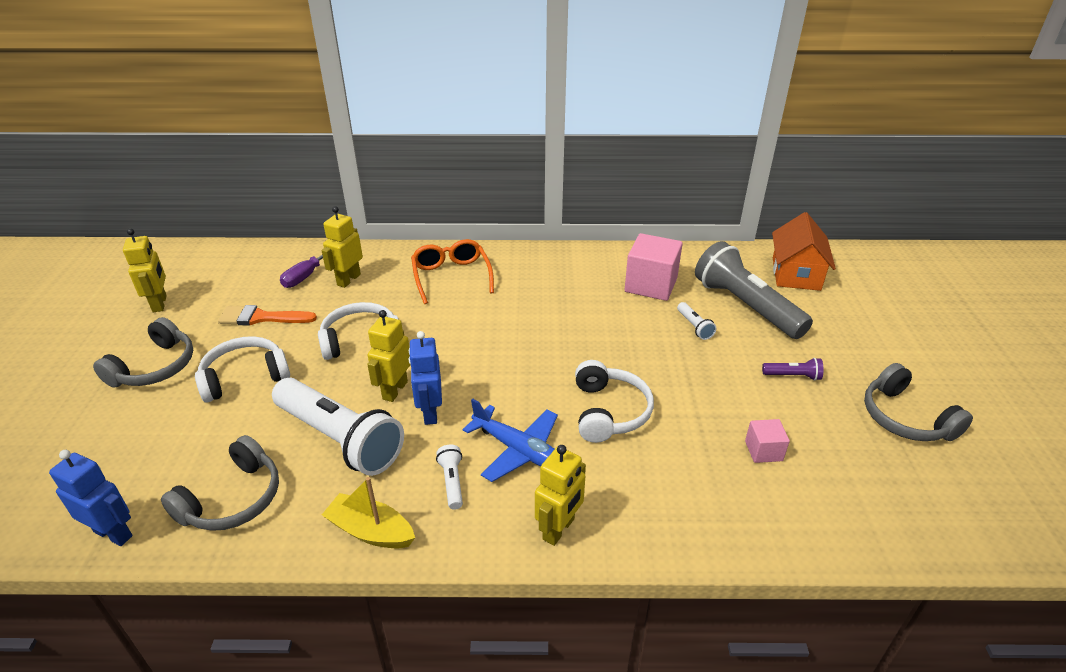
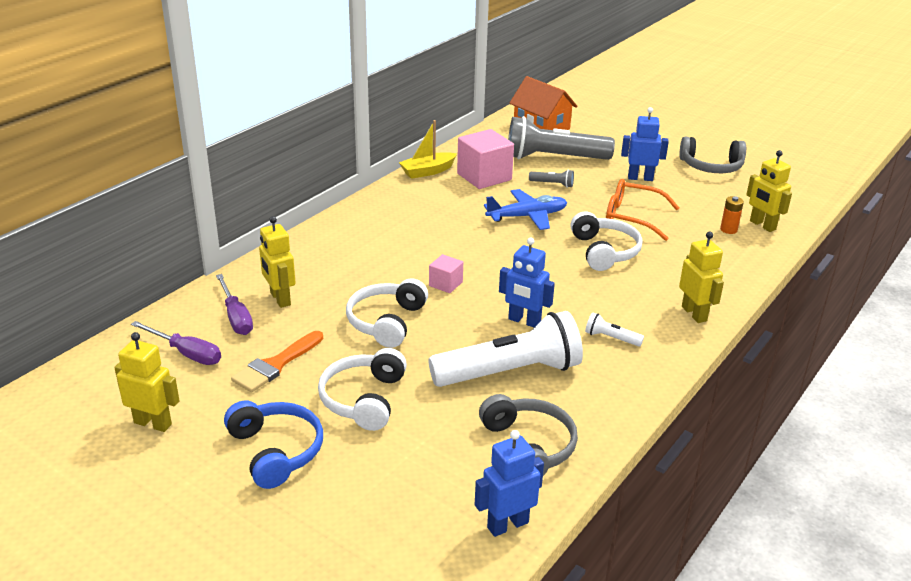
camera: 55 degrees left, 5 degrees down
(155, 367) = (275, 451): grey headphones -> blue headphones
(248, 277) = (186, 353): none -> purple screwdriver
(370, 531) = (627, 389): yellow boat -> yellow boat (427, 171)
(394, 390) = (477, 328): yellow robot -> yellow robot (762, 225)
(451, 277) = (353, 249): orange glasses -> orange glasses (633, 218)
(519, 450) = (607, 300): blue plane -> blue plane (527, 216)
(609, 412) = (604, 251): white headphones -> white headphones turned 45 degrees clockwise
(694, 327) = (552, 184): white flashlight -> grey flashlight
(763, 451) = (694, 218): pink cube -> pink cube (445, 284)
(776, 489) = (728, 230): none -> orange battery
(793, 376) = (640, 178): purple flashlight -> blue robot

